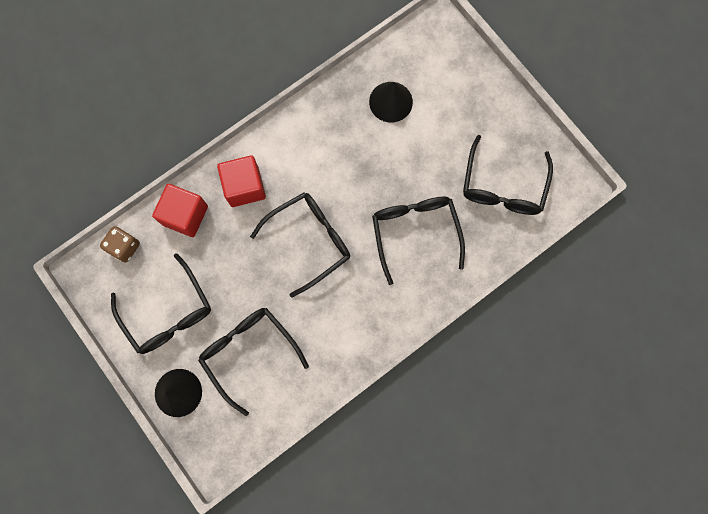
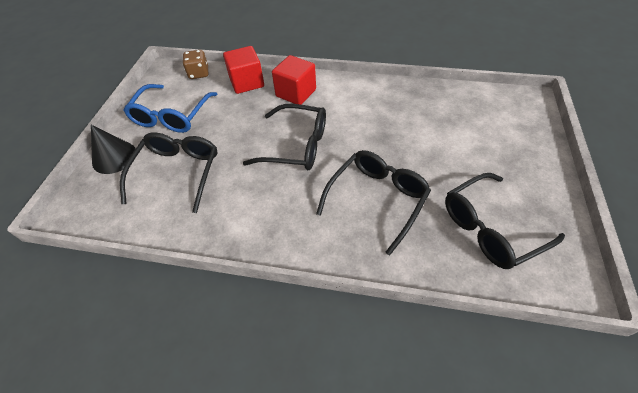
camera: 50 degrees right, 25 degrees down
(168, 313) = (171, 116): black glasses -> blue glasses
(390, 101) = (446, 116): black cone -> none

